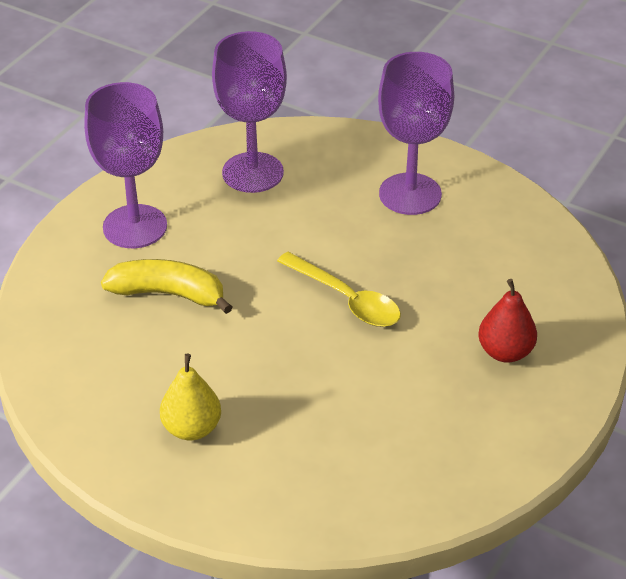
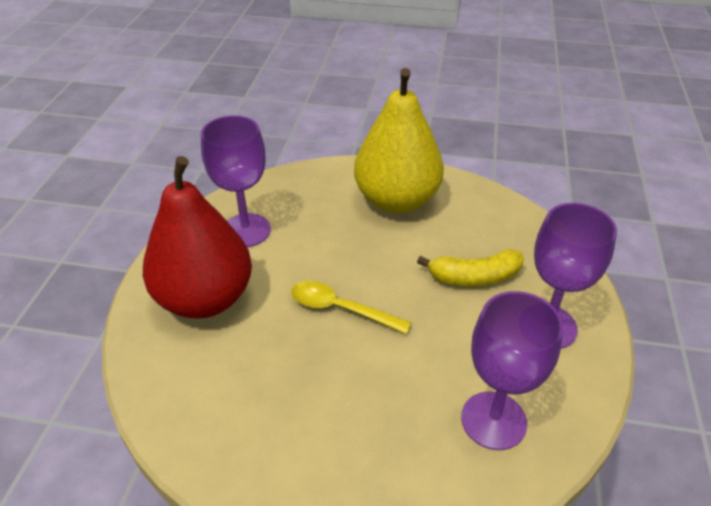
camera: 160 degrees right, 0 degrees up
(192, 428) = (396, 200): yellow pear -> yellow pear, size x2.24
(410, 194) = (326, 441): purple goblet -> purple goblet (246, 230)
(505, 352) = (205, 299): red pear -> red pear, size x2.24

